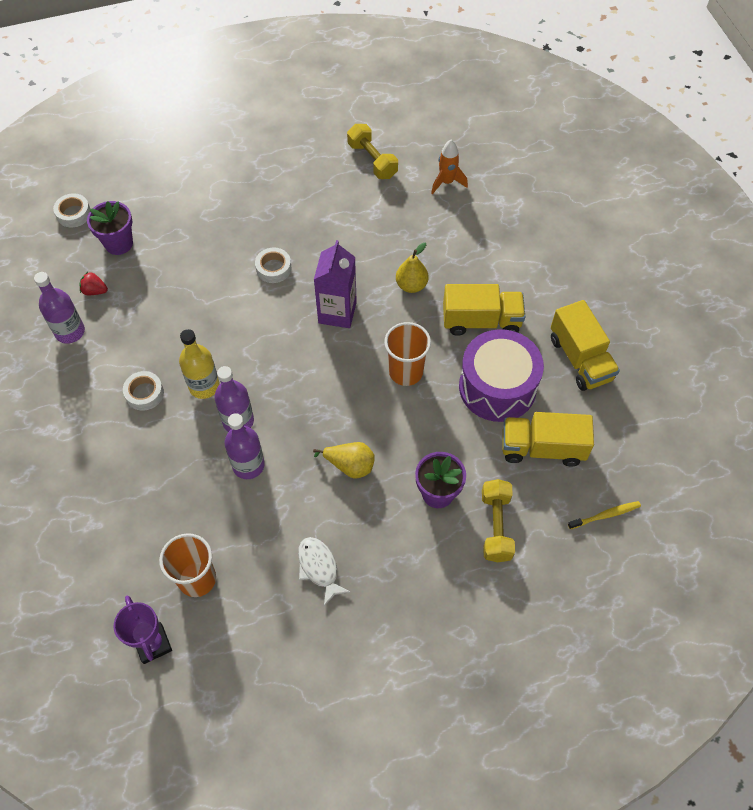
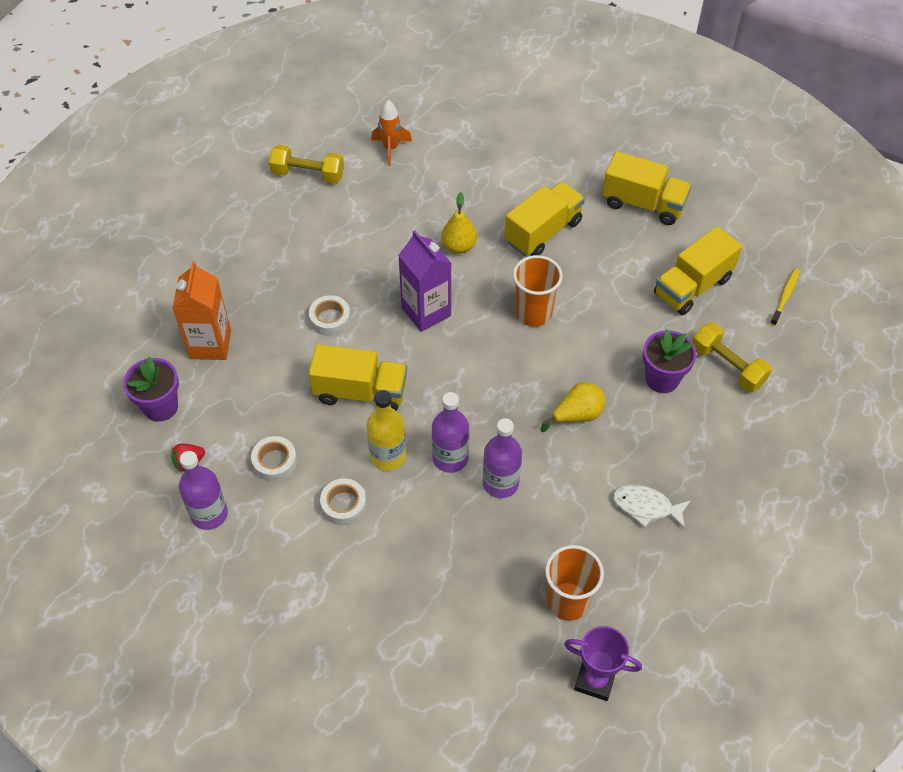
camera: 45 degrees left, 5 degrees down
(73, 214) = (81, 416): white tape -> white tape (275, 462)
(188, 227) = (210, 344): none -> orange carton
(236, 331) = (360, 392): none -> yellow truck
(497, 387) = (611, 270): purple drum -> none

